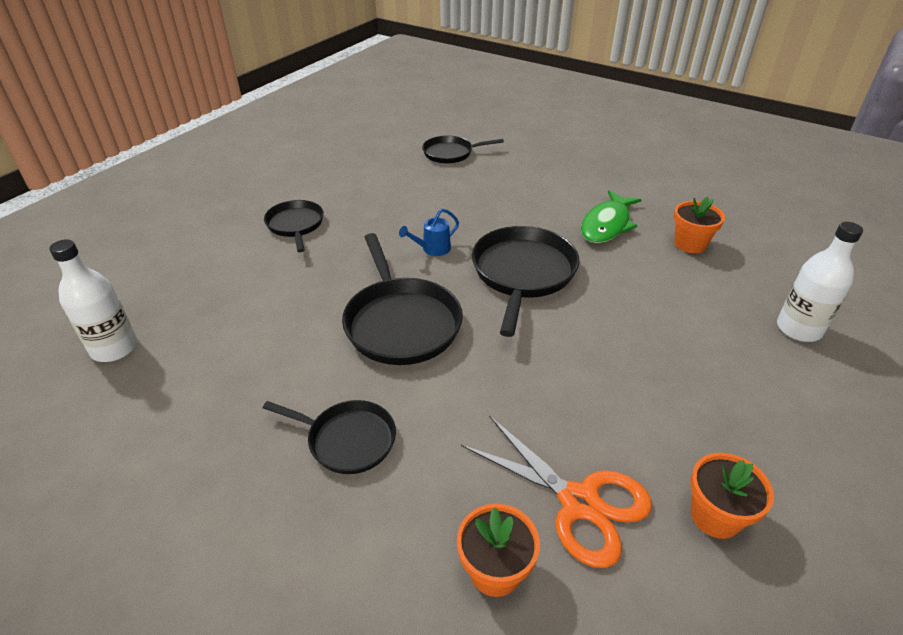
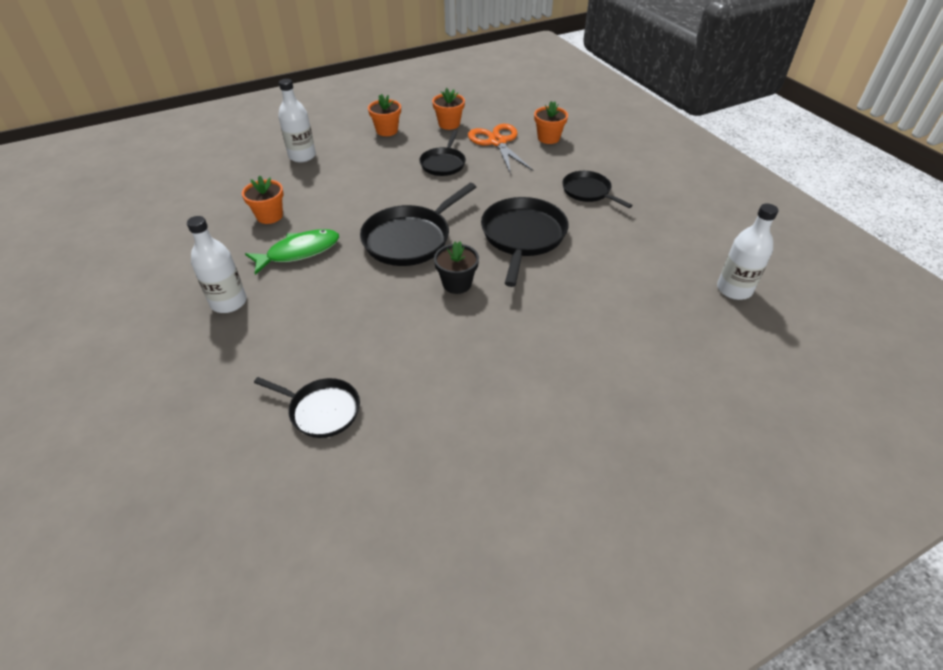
camera: 150 degrees left, 5 degrees up
(295, 225) = (564, 361): black pan -> black pan (443, 164)
(432, 249) = (457, 284): blue watering can -> black flower pot
(598, 177) = (228, 302): none -> white bottle
(782, 438) = (387, 131): none -> orange flower pot

